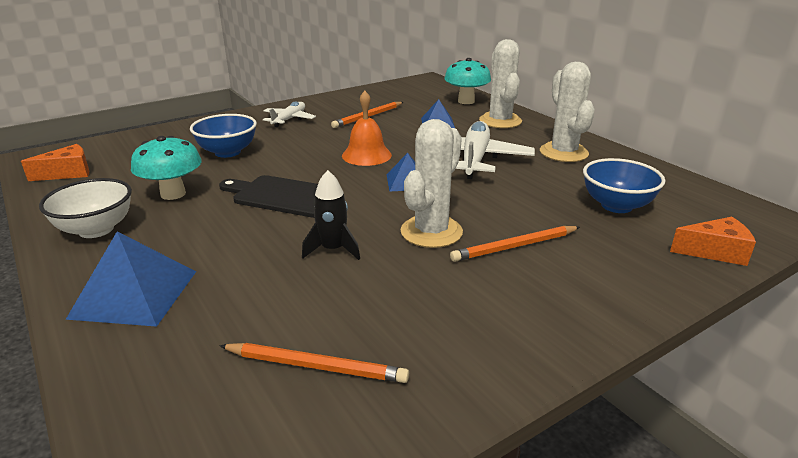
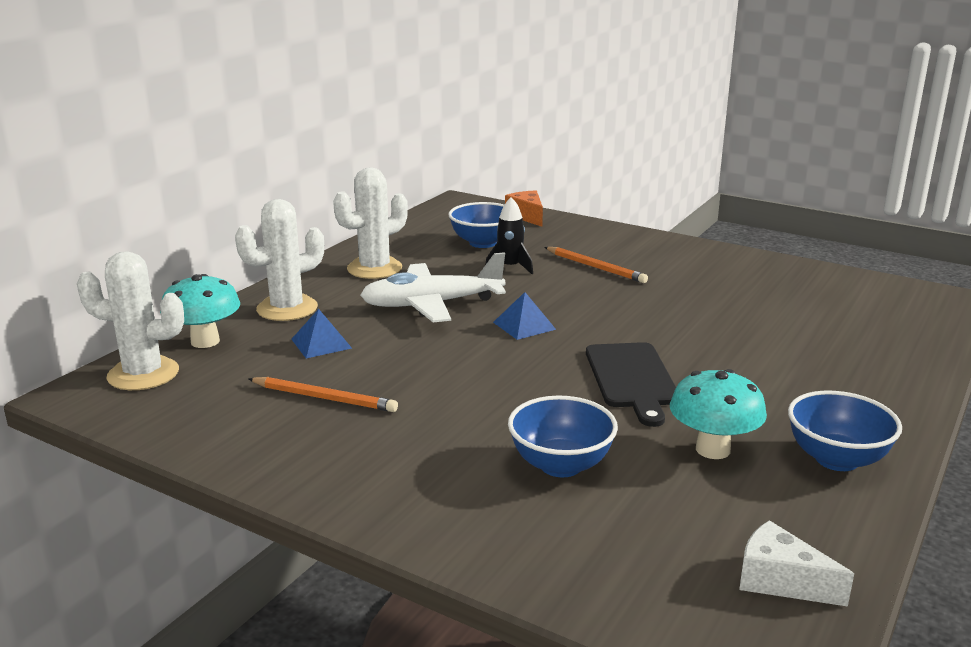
camera: 115 degrees left, 5 degrees down
(68, 173) = (780, 581): orange cheese -> white cheese
(96, 229) = (836, 459): white bowl -> blue bowl
(134, 294) = (865, 384): blue pyramid -> none
(289, 119) = (383, 463): white plane -> none
(315, 366) = (812, 299): orange pencil -> none
(333, 249) = (691, 327): black rocket -> black rocket (510, 267)
(366, 155) = (474, 363): orange bell -> none
(431, 232) = (611, 297): white cactus -> white cactus (143, 374)

